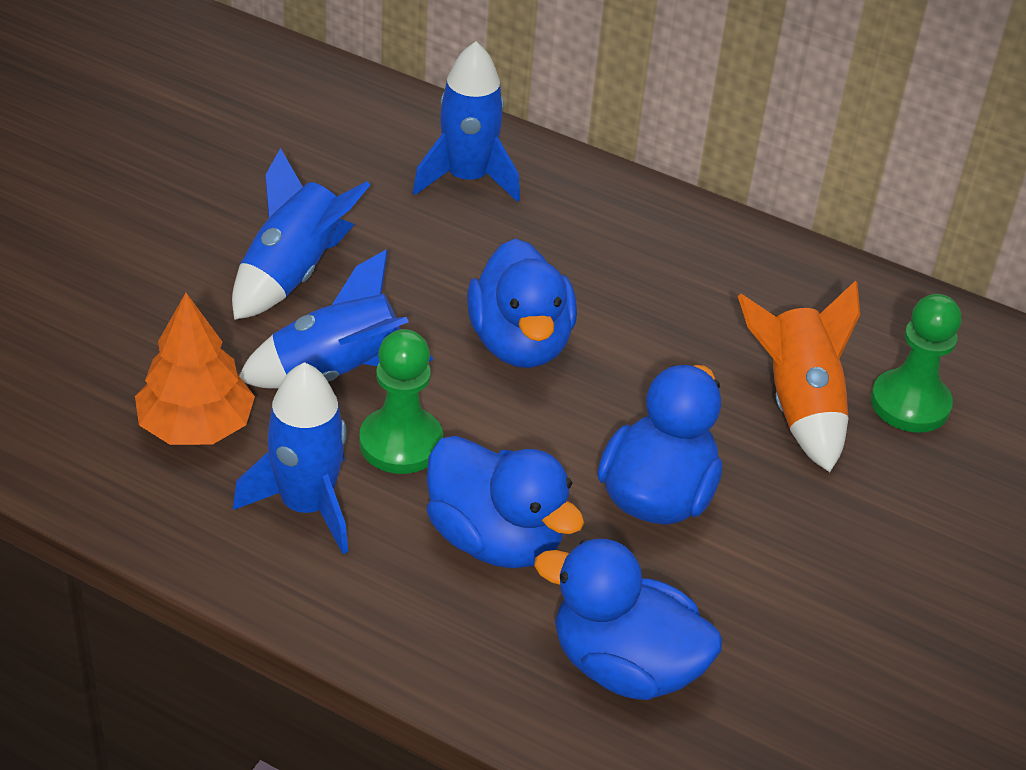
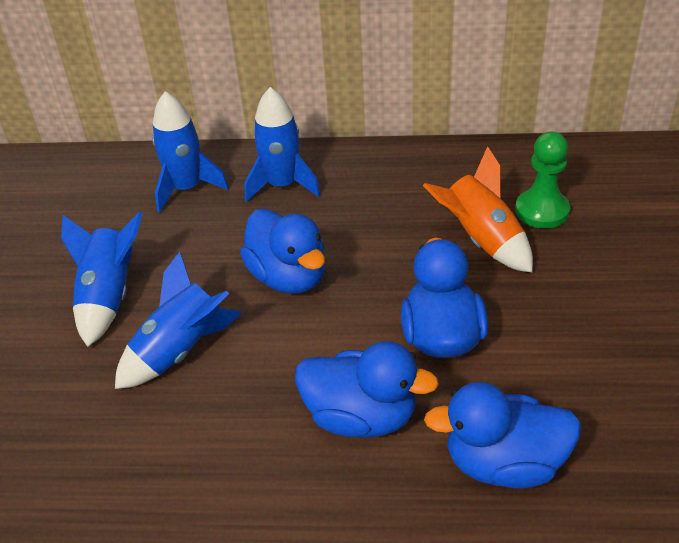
camera: 20 degrees left, 0 degrees up
(196, 426) = (103, 436): orange tree -> none
(307, 506) = (218, 456): blue rocket -> blue rocket (282, 185)
(401, 443) = (255, 380): green pawn -> none

